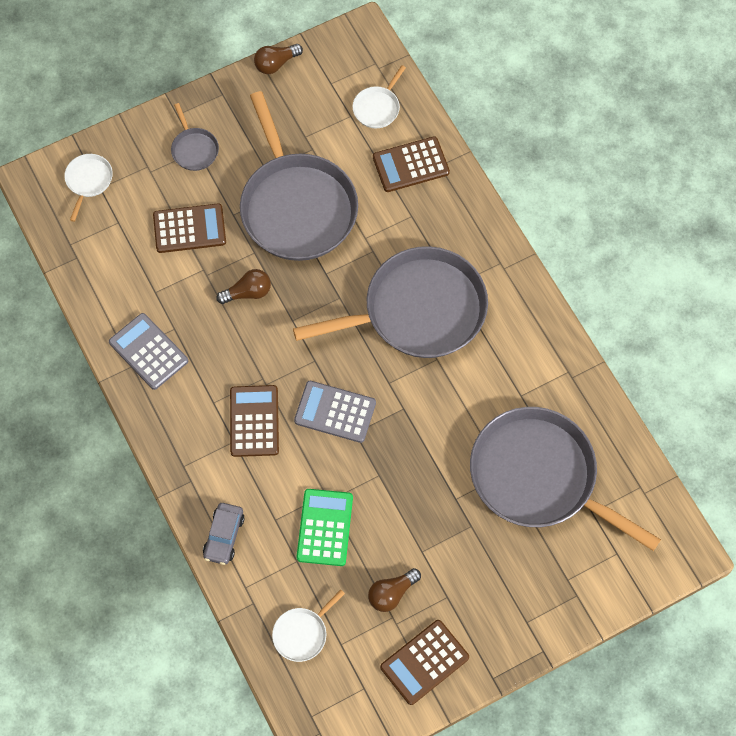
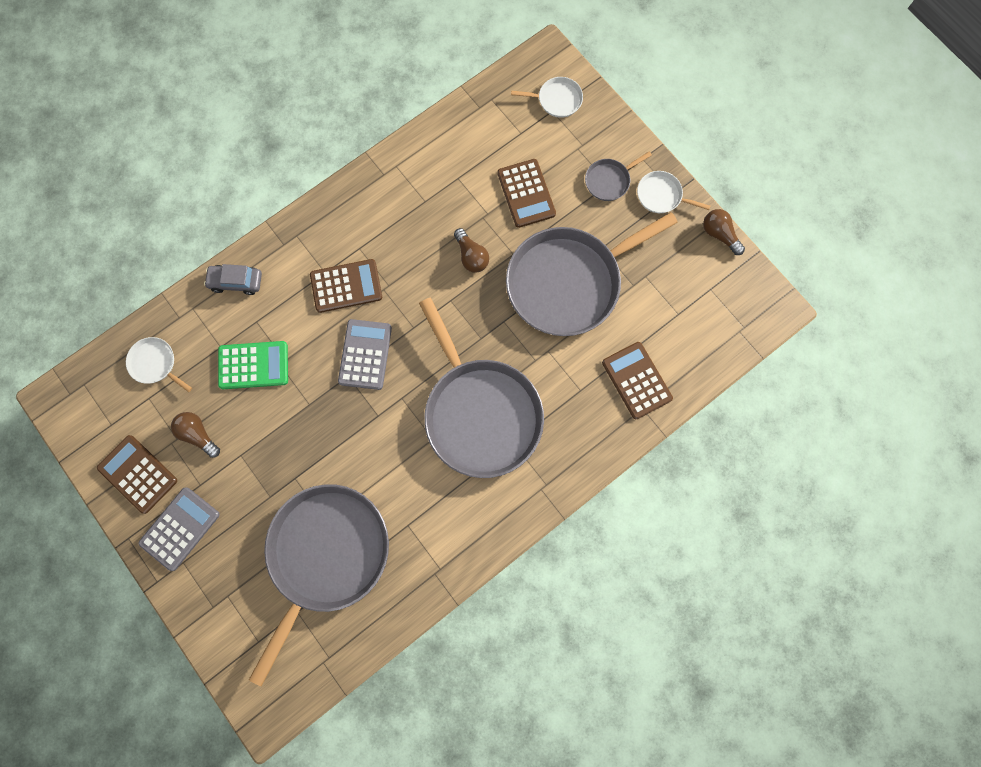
camera: 80 degrees right, 10 degrees up
(148, 351) = (399, 185): grey calculator -> grey calculator (180, 528)
(377, 108) = (693, 338): white pan -> white pan (661, 195)

